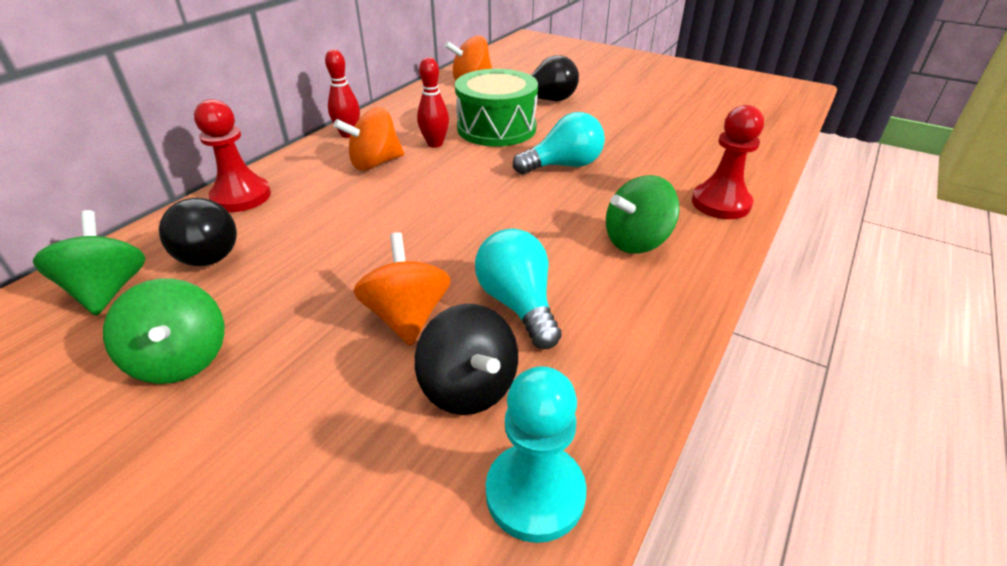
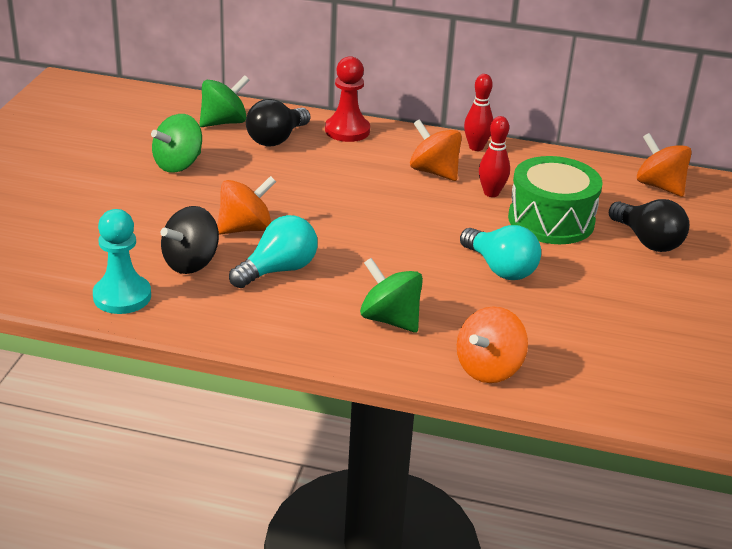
camera: 70 degrees right, 5 degrees down
(720, 203) = (489, 368): red pawn -> orange spinning top

